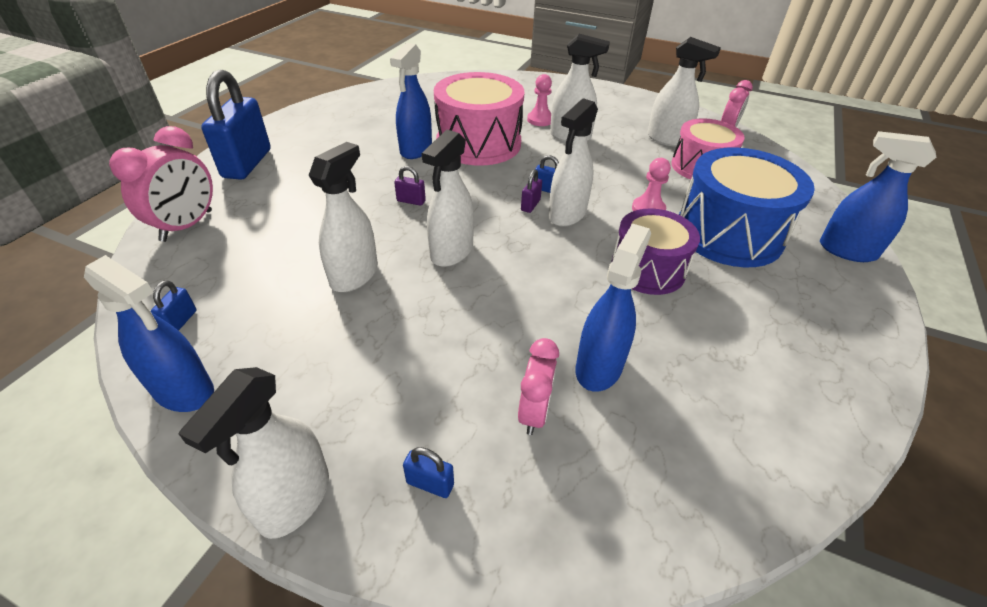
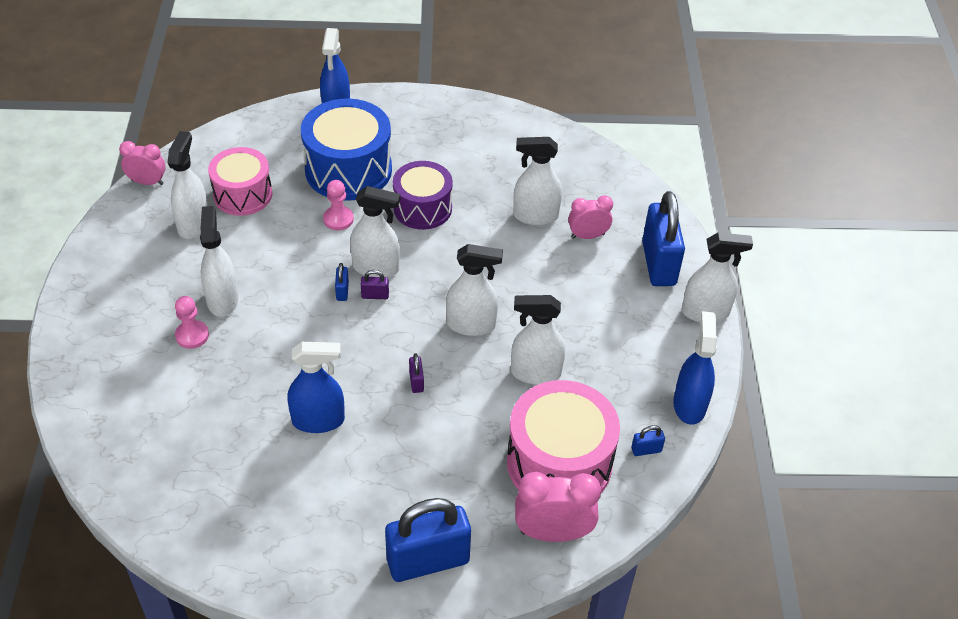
camera: 115 degrees left, 5 degrees up
(430, 484) = (658, 263): blue padlock -> blue padlock, size x2.50
(478, 143) = (277, 371): pink drum -> pink drum (559, 462)
(599, 367) = (535, 216): blue spray bottle -> white spray bottle

